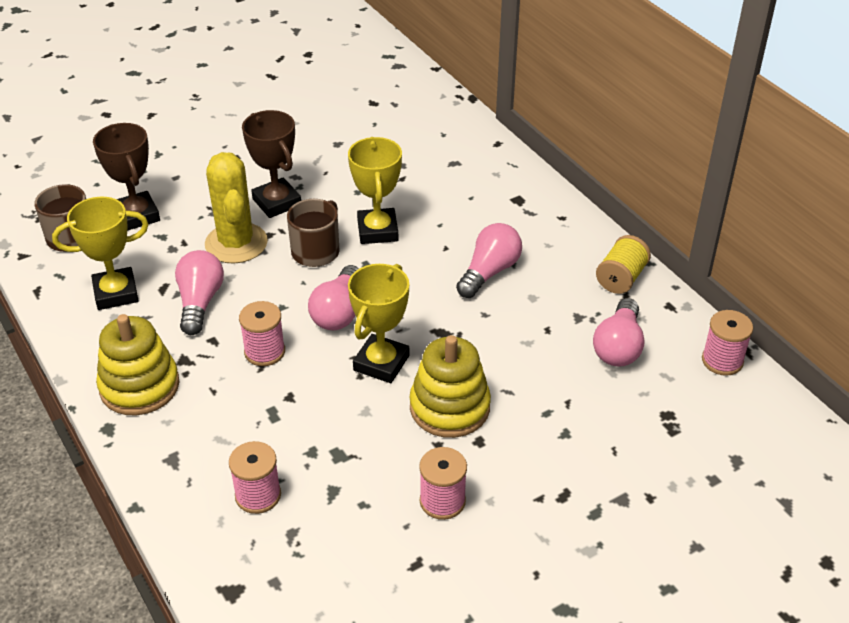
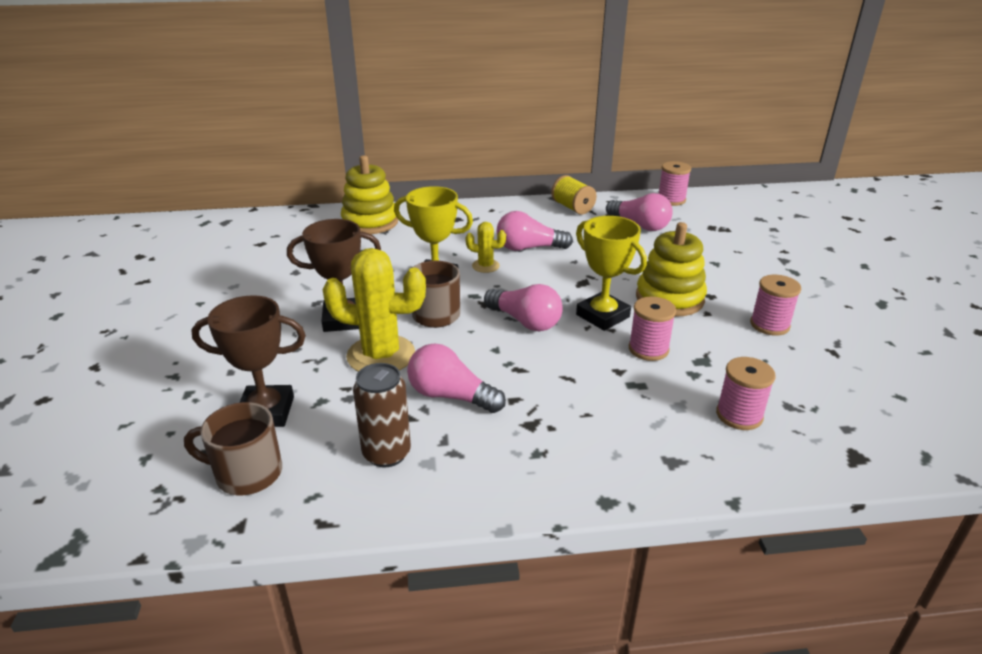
camera: 65 degrees left, 10 degrees down
(116, 293) = (386, 453): yellow trophy -> brown can
(139, 386) = (553, 464): yellow stacking toy -> yellow stacking toy (370, 222)
(264, 352) = (551, 371): pink spool -> pink spool (648, 349)
(428, 253) = (485, 266): none -> yellow cactus
(489, 272) = (528, 248): pink light bulb -> pink light bulb turned 60 degrees counterclockwise

